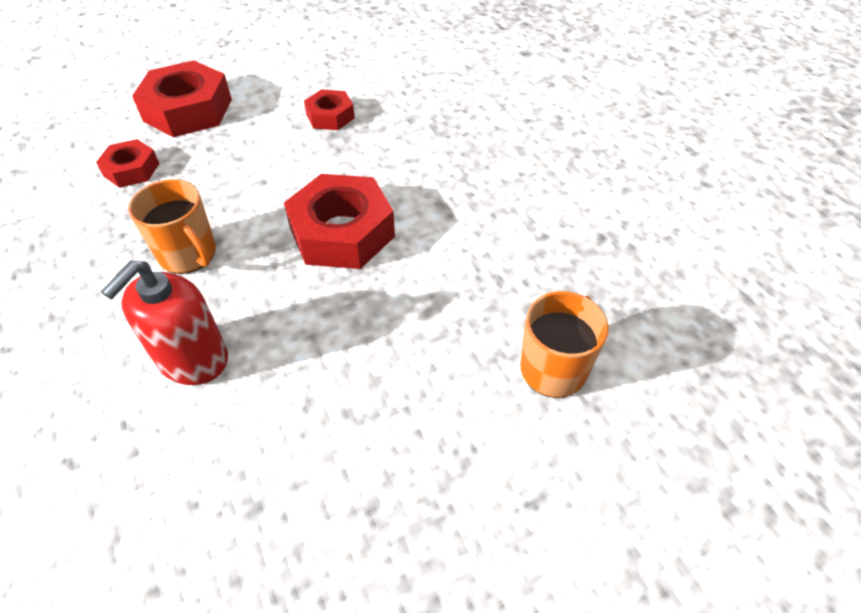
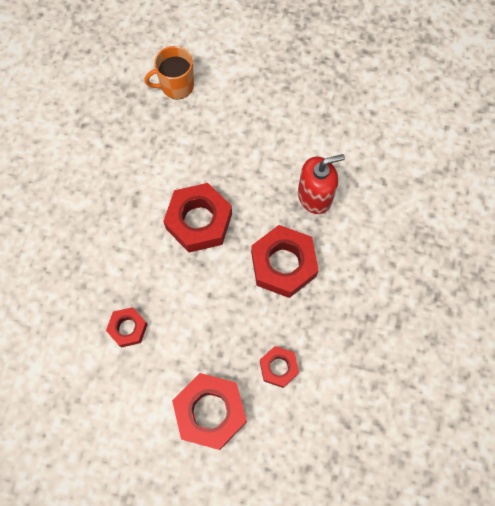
camera: 140 degrees left, 20 degrees up
(188, 254) = (283, 264): orange mug -> red nut

